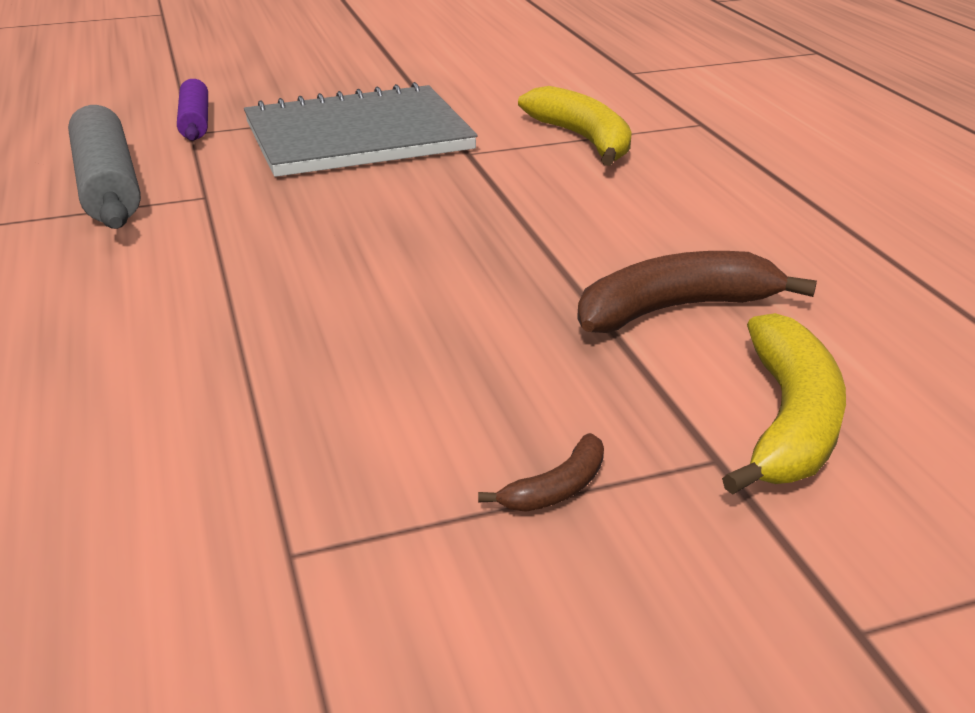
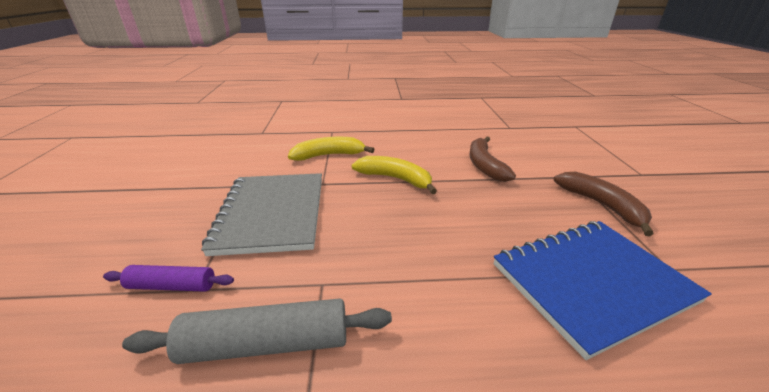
camera: 75 degrees left, 0 degrees up
(231, 427) = (590, 282): none -> blue notebook
(557, 488) = (601, 205): brown banana -> brown banana, size x2.05
(789, 421) = (550, 162): yellow banana -> yellow banana (395, 179)

